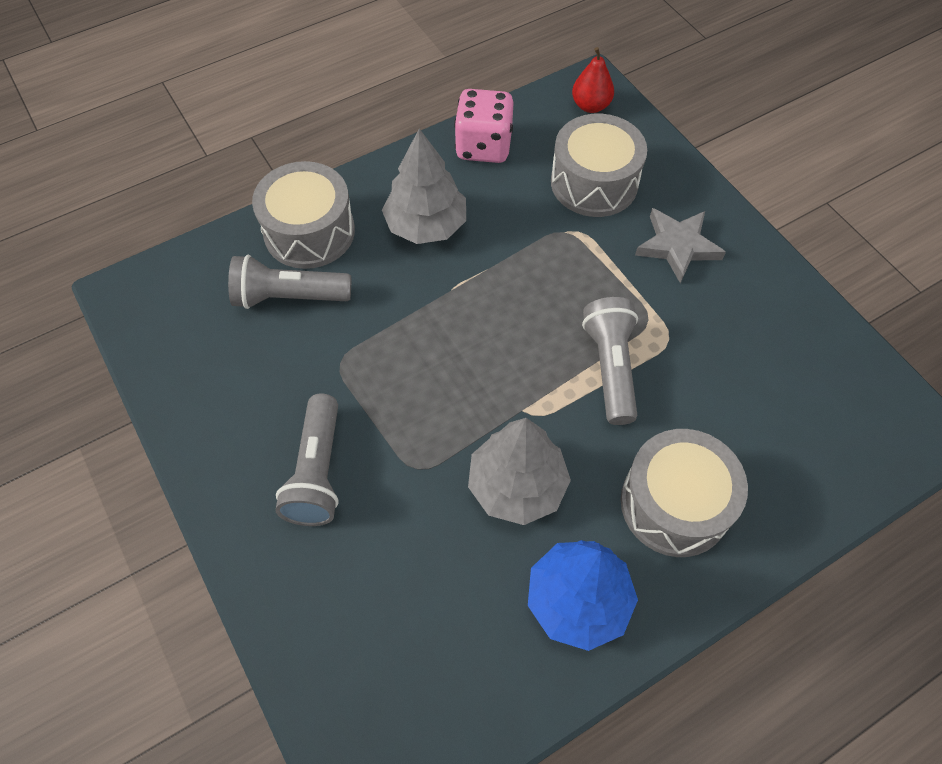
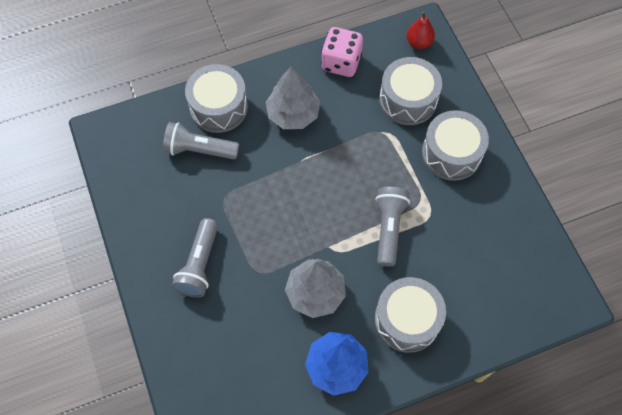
camera: 10 degrees right, 5 degrees up
(677, 246) = (451, 153): grey star -> grey drum

